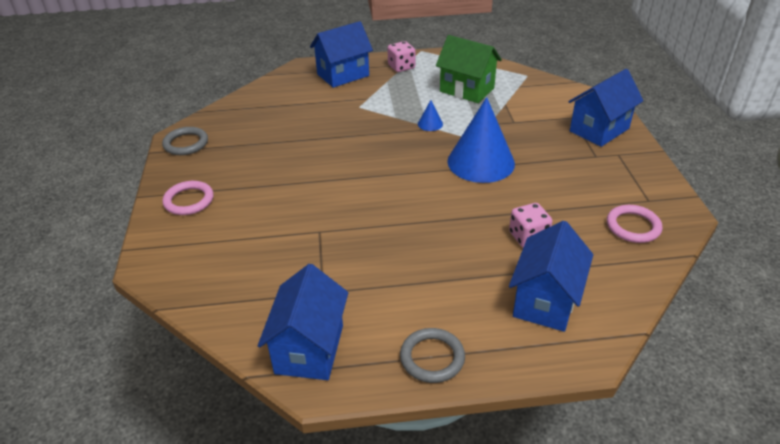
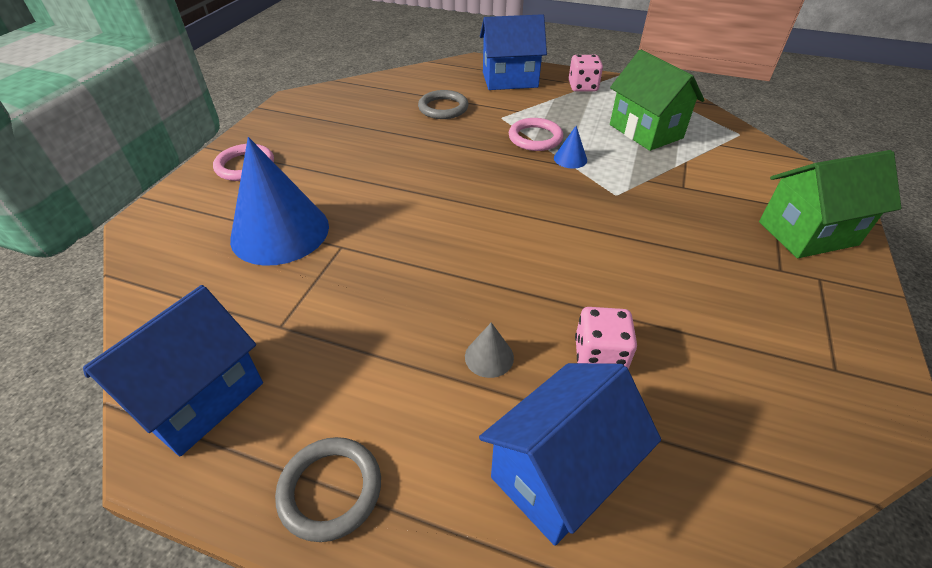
camera: 25 degrees right, 5 degrees up
(186, 144) = (296, 108): grey ring -> grey ring (443, 108)
(467, 260) = (489, 357): none -> grey cone
(481, 162) = (602, 225): blue cone -> blue cone (280, 232)
(599, 130) = (807, 233): blue house -> green house
(633, 226) = (783, 404): pink ring -> pink ring (535, 138)

